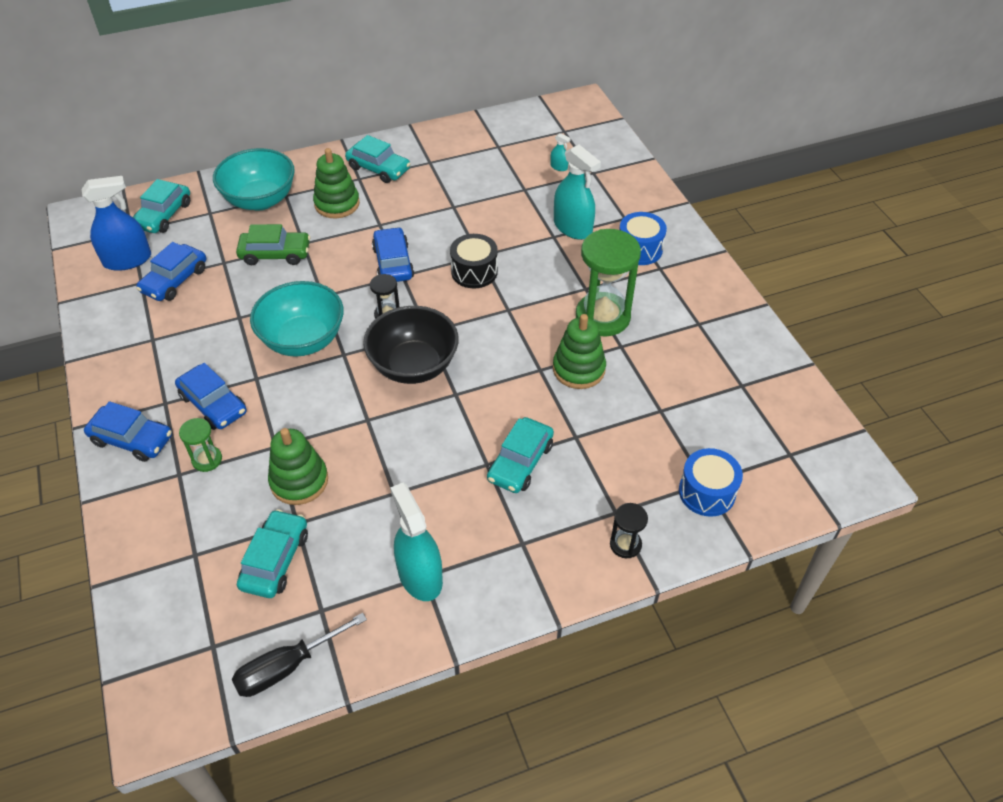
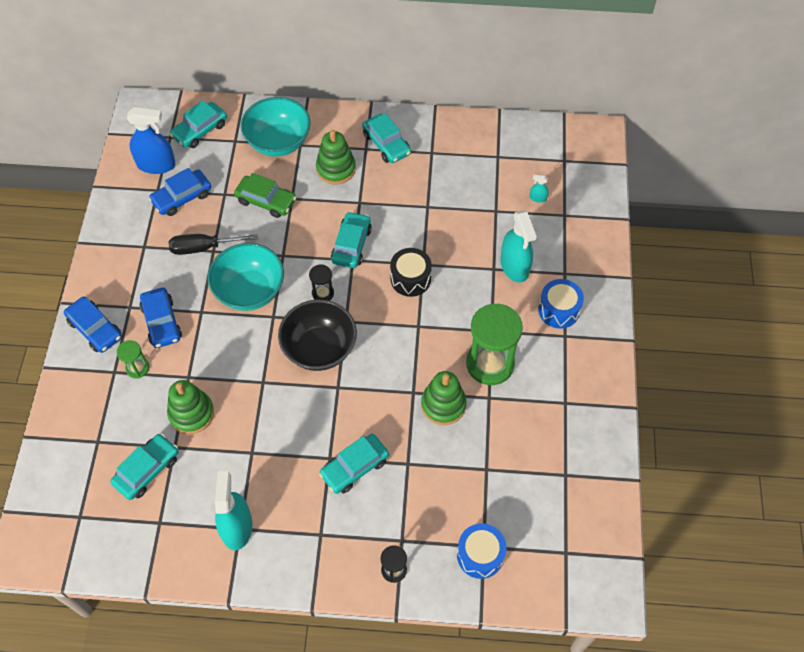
camera: 25 degrees right, 10 degrees up
(287, 666) = (119, 554): black screwdriver -> black screwdriver (204, 247)
(393, 263) = (351, 245): blue car -> turquoise car
(559, 167) = (538, 198): turquoise spray bottle -> turquoise spray bottle turned 135 degrees clockwise

